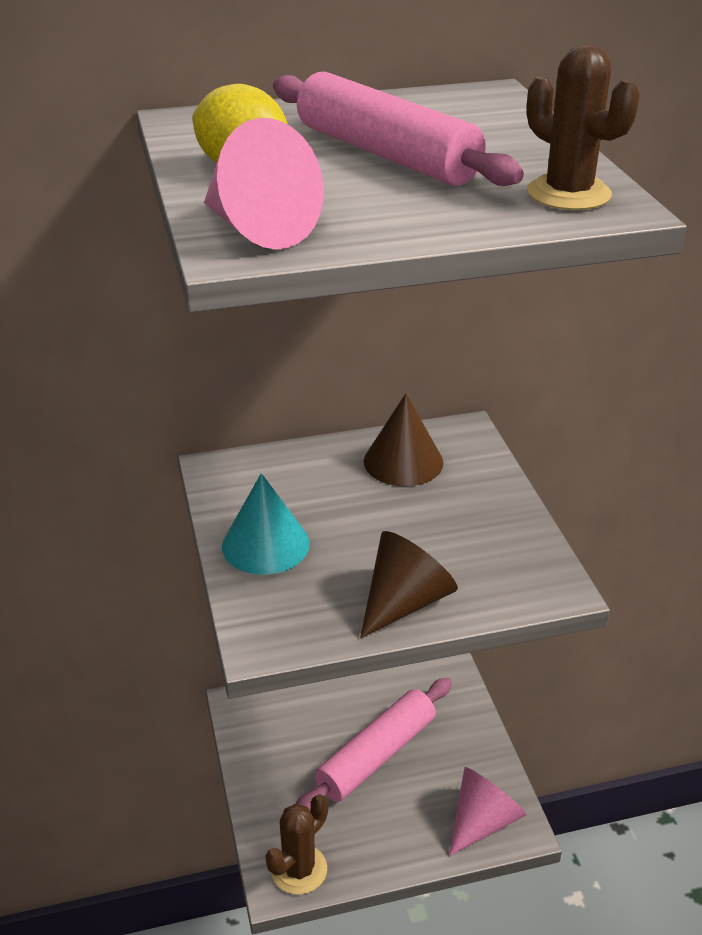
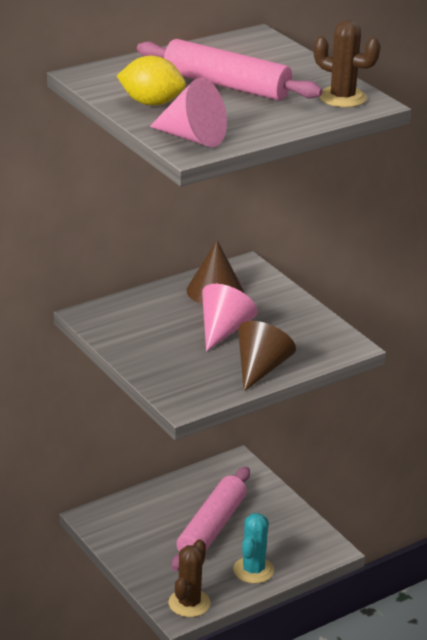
camera: 20 degrees left, 5 degrees down
(265, 544) = (152, 353): turquoise cone -> none
(403, 837) = (253, 570): none -> turquoise cactus
(483, 821) = (305, 550): pink cone -> pink cone (223, 330)

